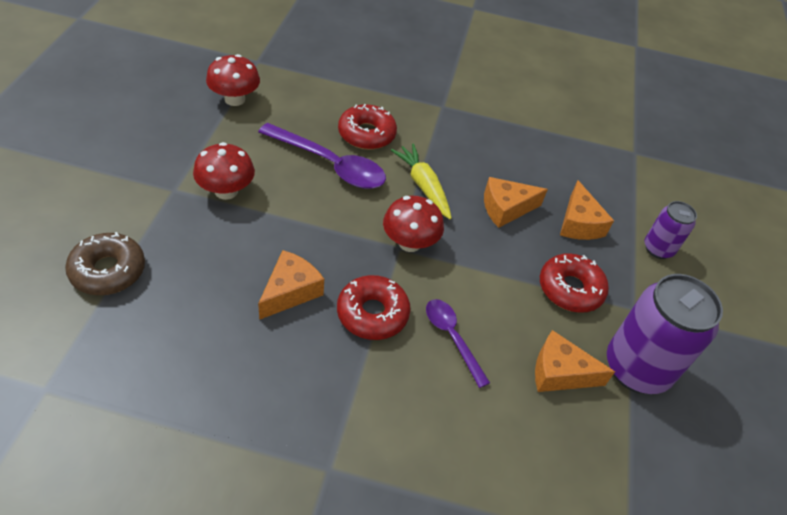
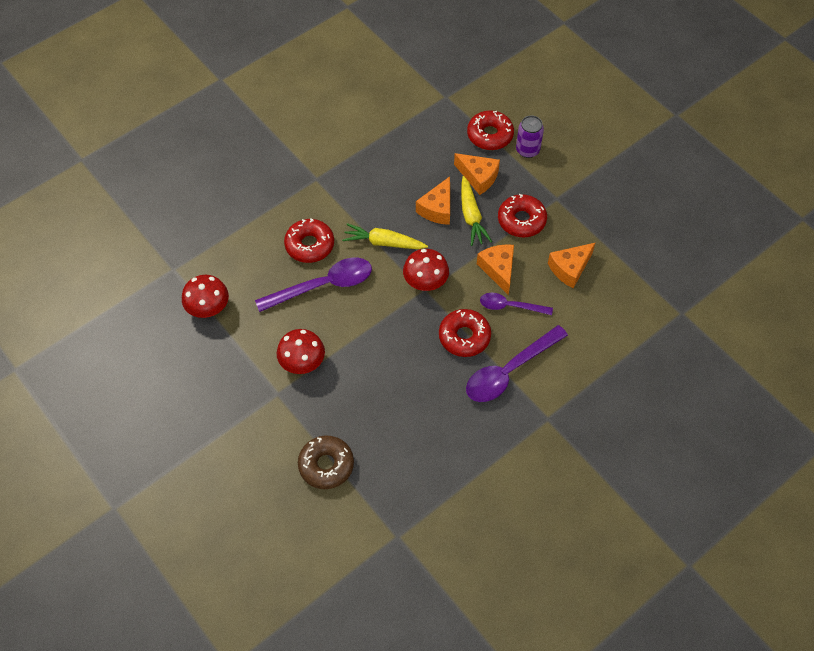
camera: 45 degrees left, 10 degrees up
(290, 292) = (416, 371): orange cheese -> orange cheese (498, 270)
(363, 385) = (509, 371): none -> purple spoon
(527, 241) = (471, 216): none -> yellow carrot
(636, 208) = (490, 135): none -> red donut
(636, 368) = (593, 229): purple can -> none

